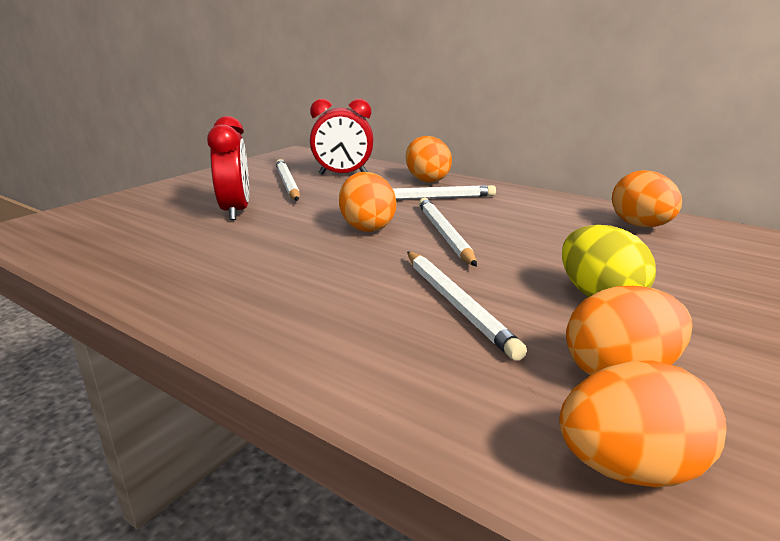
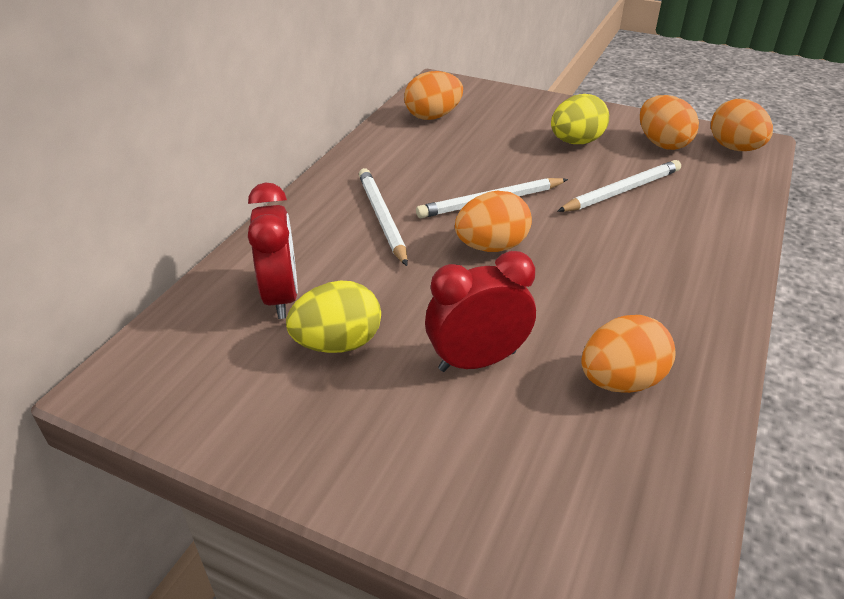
camera: 100 degrees left, 15 degrees up
(287, 183) = (338, 343): white pencil -> yellow egg
(427, 180) = (306, 223): orange egg -> orange egg (620, 381)

